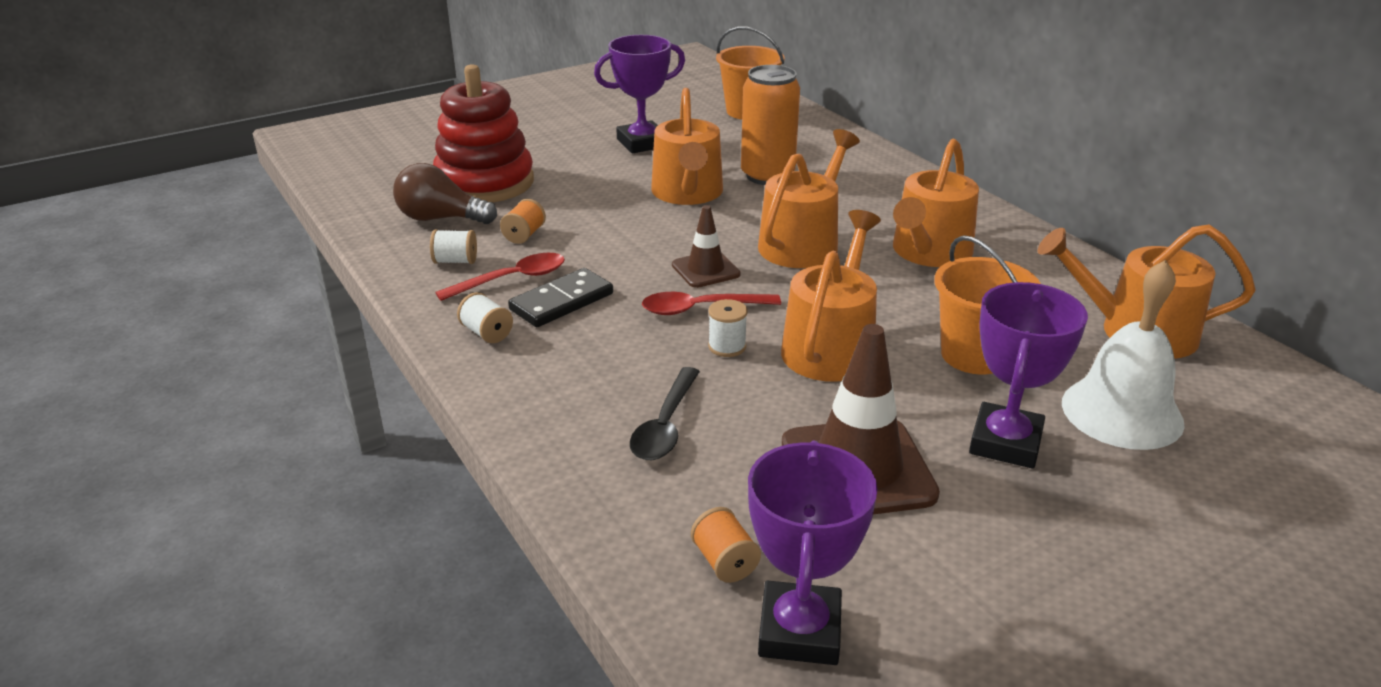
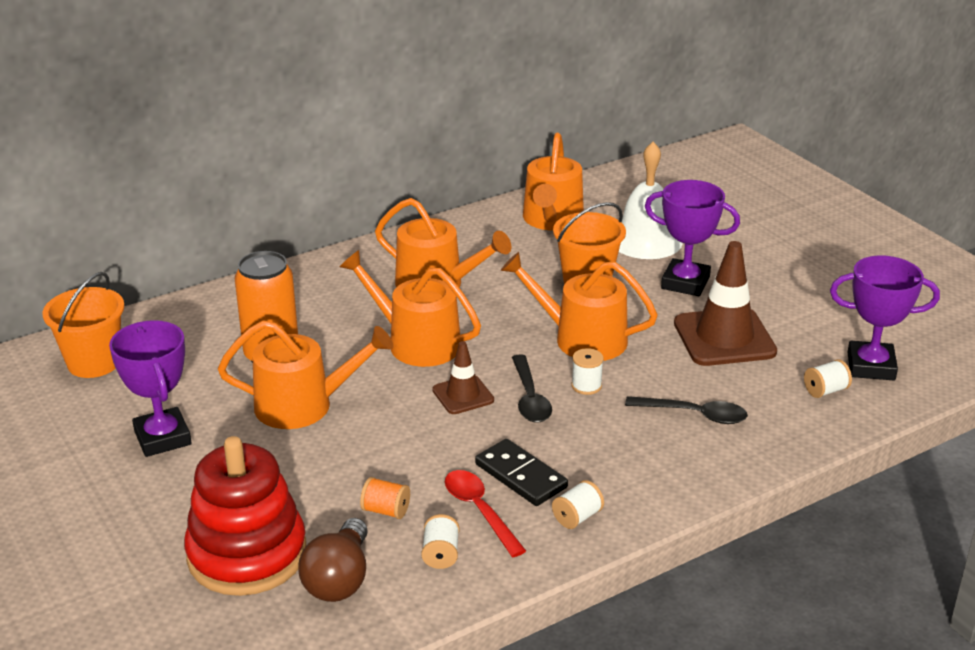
camera: 90 degrees left, 0 degrees up
(701, 309) = (530, 398): red spoon -> black spoon
(724, 562) = (825, 391): orange spool -> white spool

